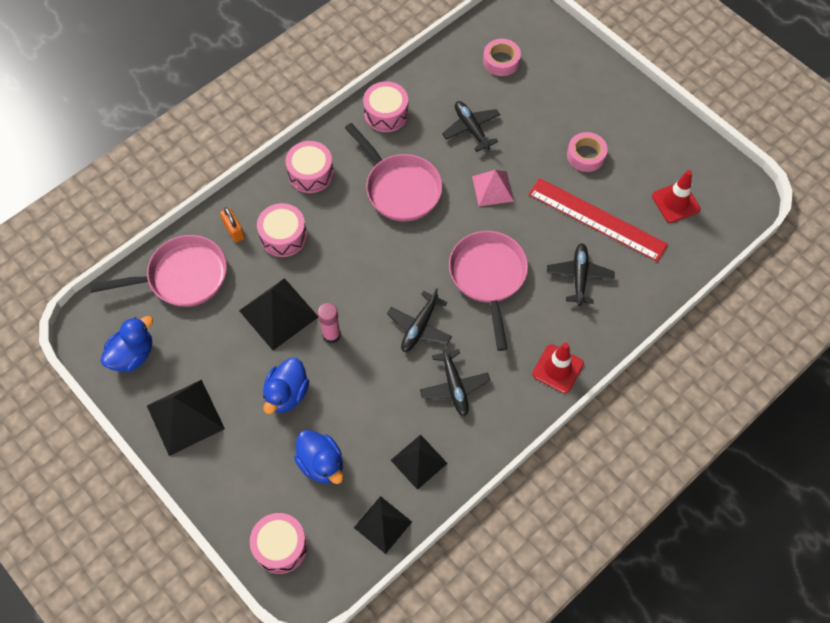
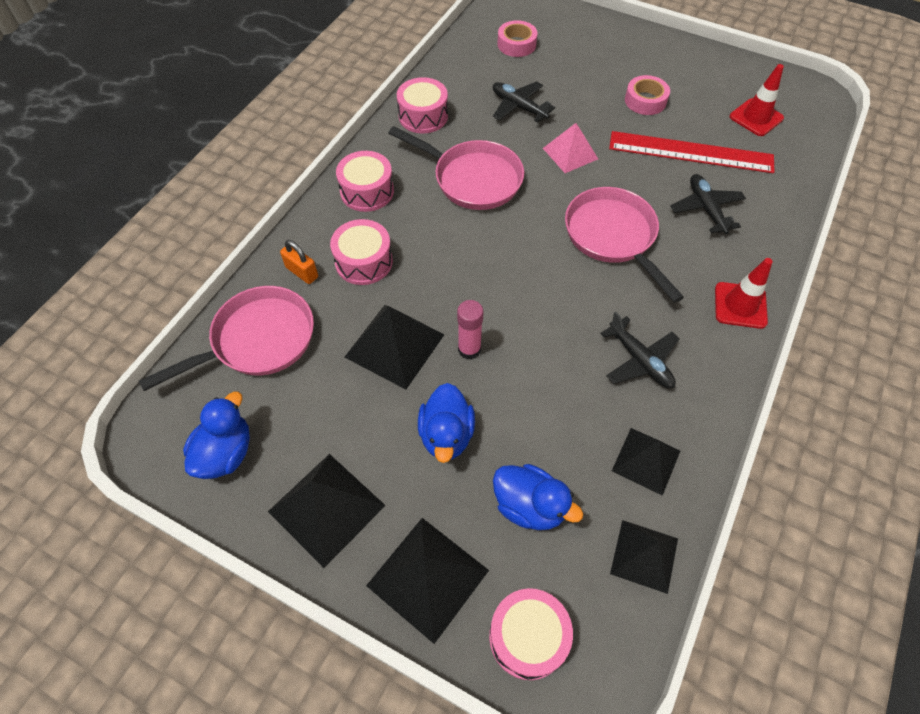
camera: 20 degrees left, 5 degrees down
(233, 486) = (427, 577): none -> black pyramid
(419, 327) = (566, 309): black plane -> none

